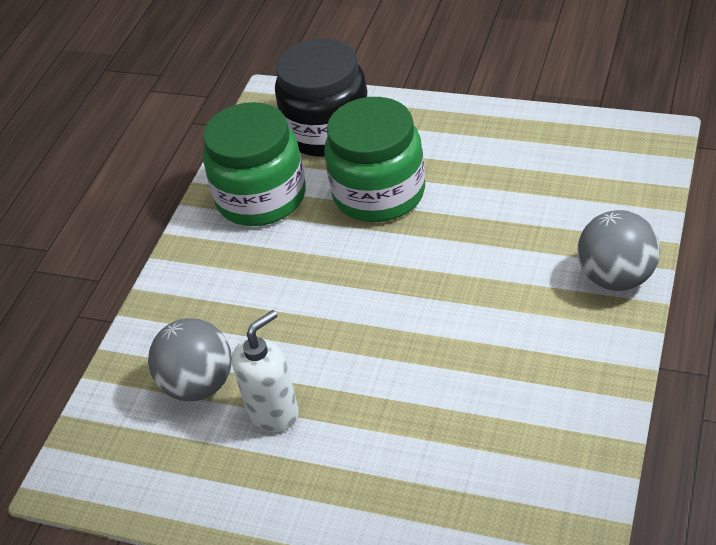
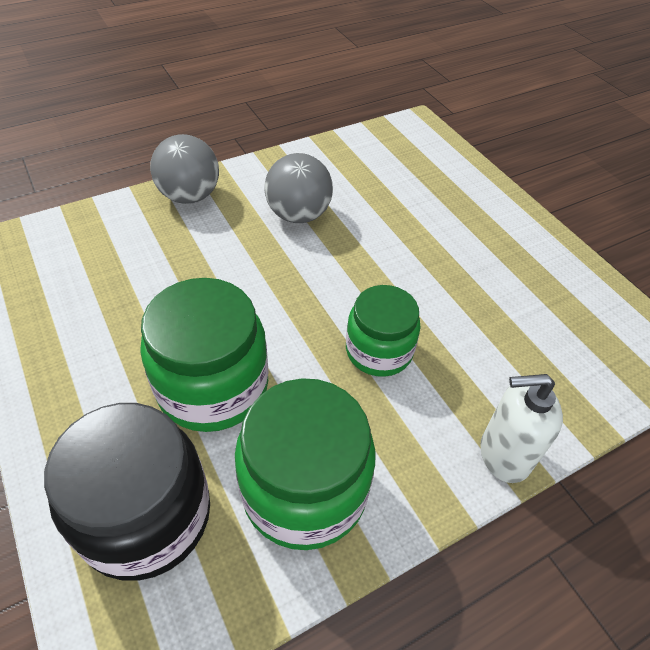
camera: 145 degrees left, 5 degrees up
(198, 385) = (522, 347): grey ball -> grey ball (298, 215)
(273, 412) = (483, 287): white soap dispenser -> white soap dispenser (504, 455)
(302, 295) = (379, 351): none -> green jar

